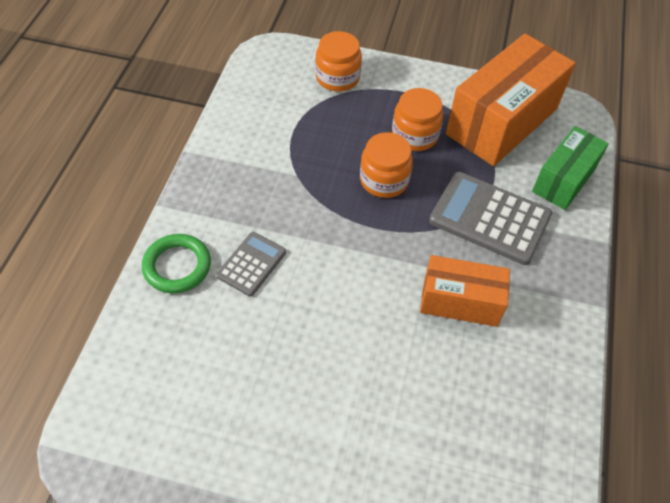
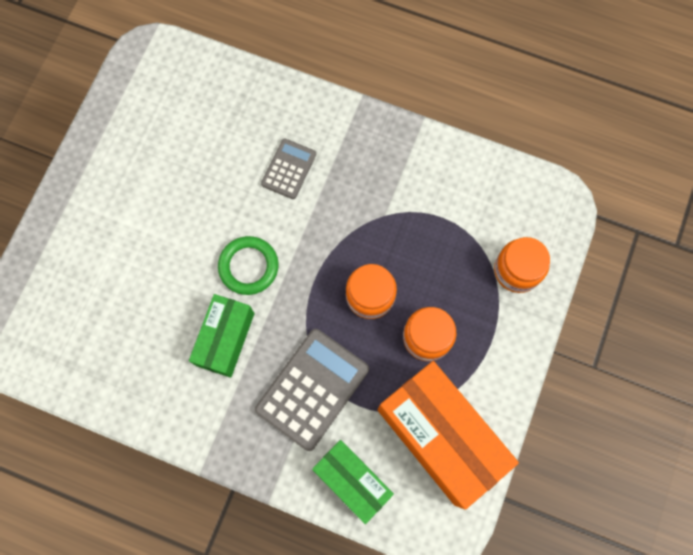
camera: 100 degrees right, 20 degrees up
(177, 266) = (294, 110): green ring -> green ring (248, 266)
(251, 264) = (289, 169): grey calculator -> grey calculator turned 105 degrees counterclockwise
(460, 302) = (225, 339): orange box -> green box

